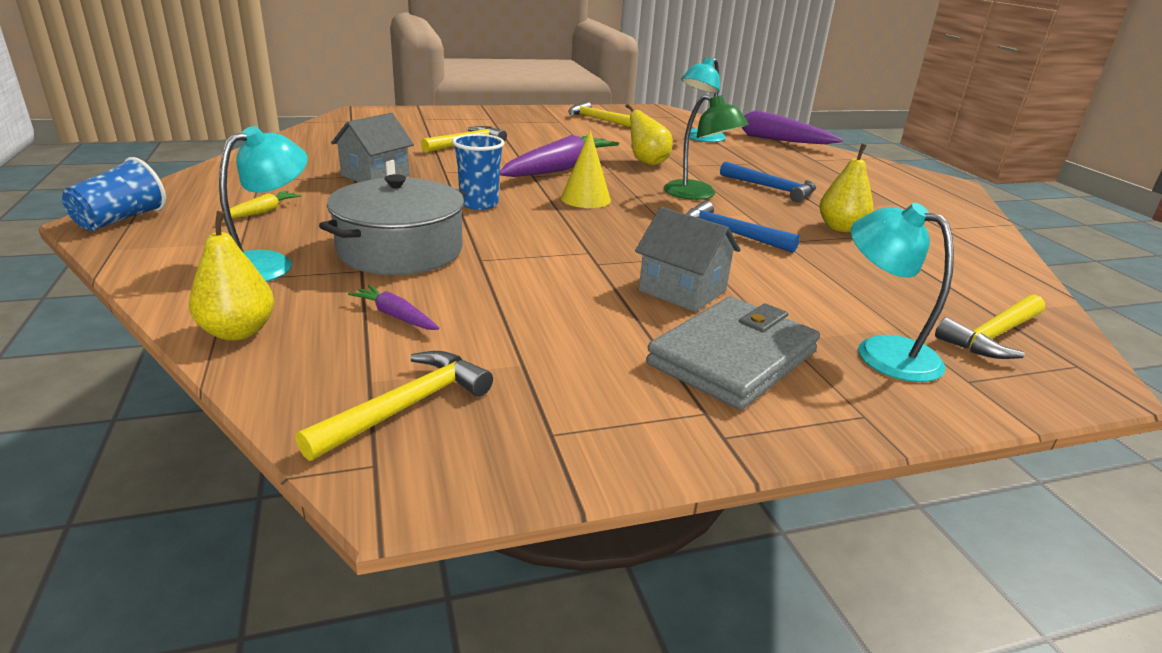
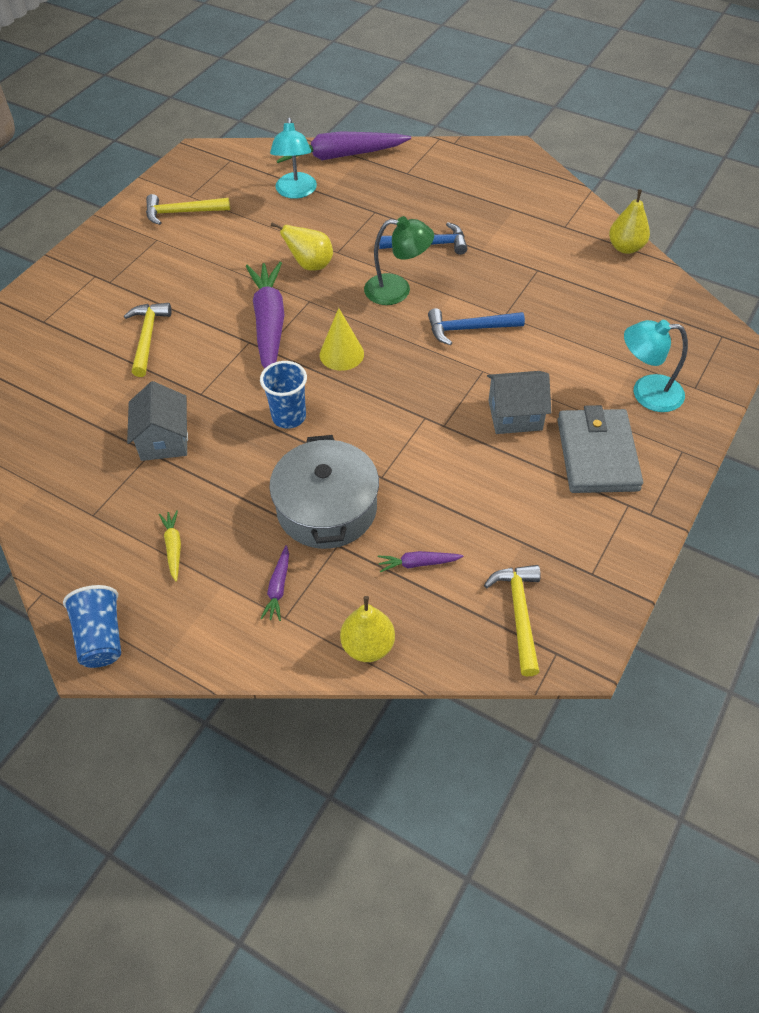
camera: 40 degrees left, 25 degrees up
(268, 263) = (278, 587): turquoise lamp -> purple carrot
(840, 228) = (516, 271): yellow pear -> yellow pear (625, 248)
(993, 336) = (675, 337): yellow hammer -> none

